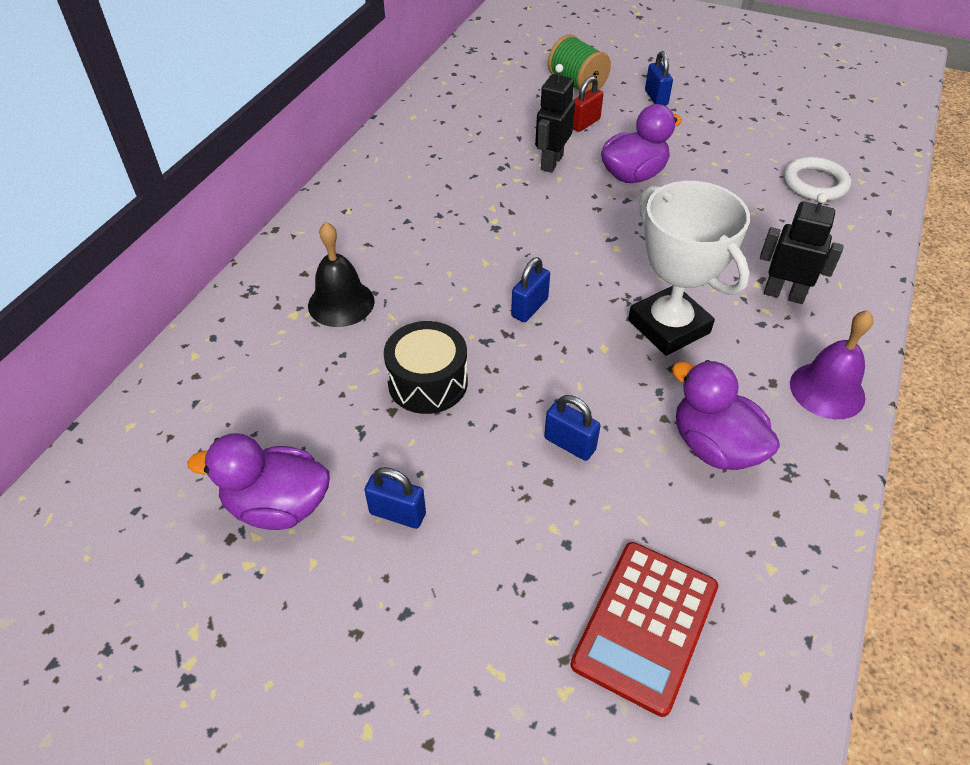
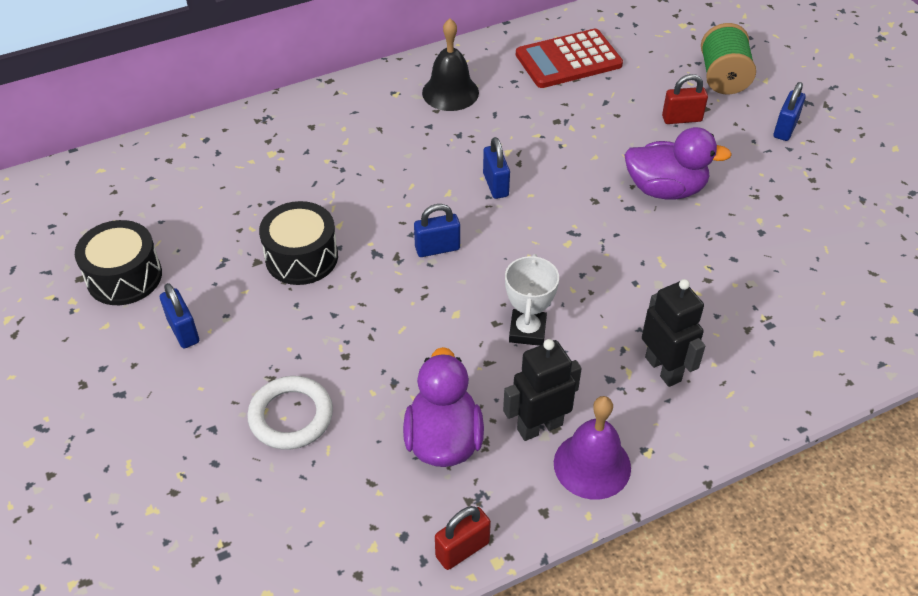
camera: 40 degrees right, 0 degrees up
(278, 506) = (124, 277): purple duck -> black drum
(341, 303) = (311, 163): black bell -> black bell (450, 92)
(551, 162) = (605, 139): black robot -> black robot (539, 426)
(569, 444) = (343, 364): blue padlock -> blue padlock (495, 185)
(645, 625) = (244, 513): red calculator -> red calculator (568, 60)
(669, 326) = (527, 331): white trophy -> white trophy, size x0.56
(815, 183) = (837, 294): white ring -> white ring (291, 416)
(829, 517) = (462, 549): none -> red padlock

